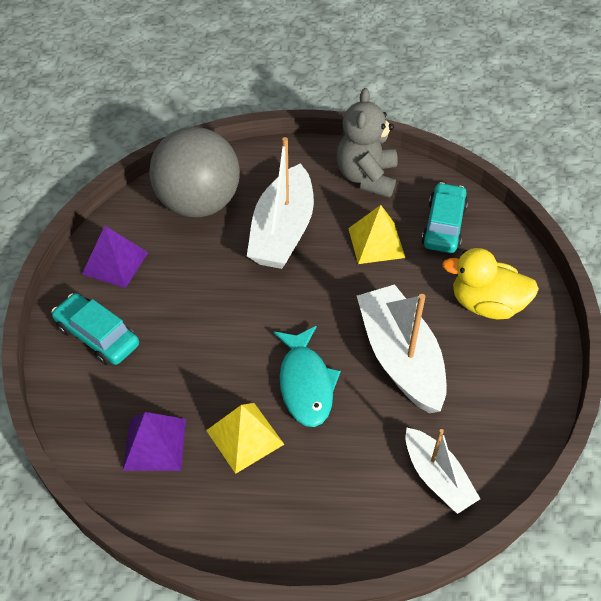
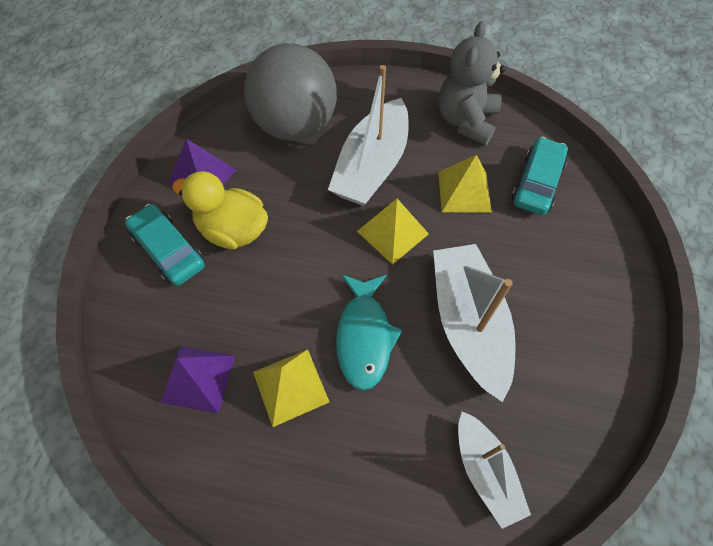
camera: 10 degrees right, 10 degrees up
(314, 288) = (392, 232): none -> yellow pyramid
(486, 304) = (569, 277): yellow duck -> yellow duck (233, 230)

